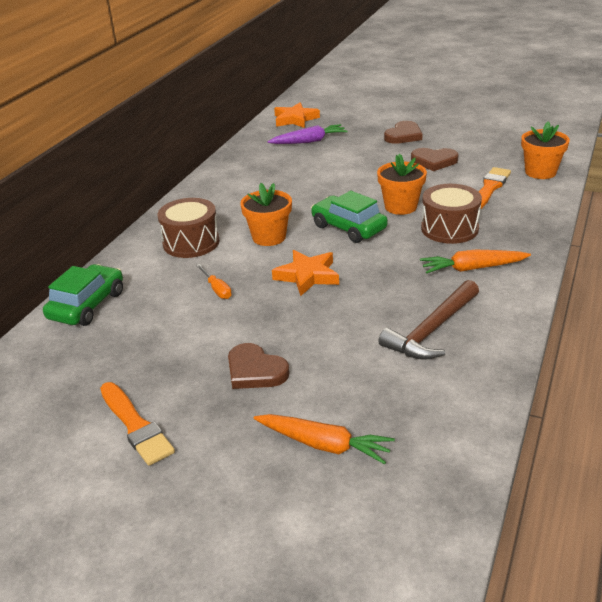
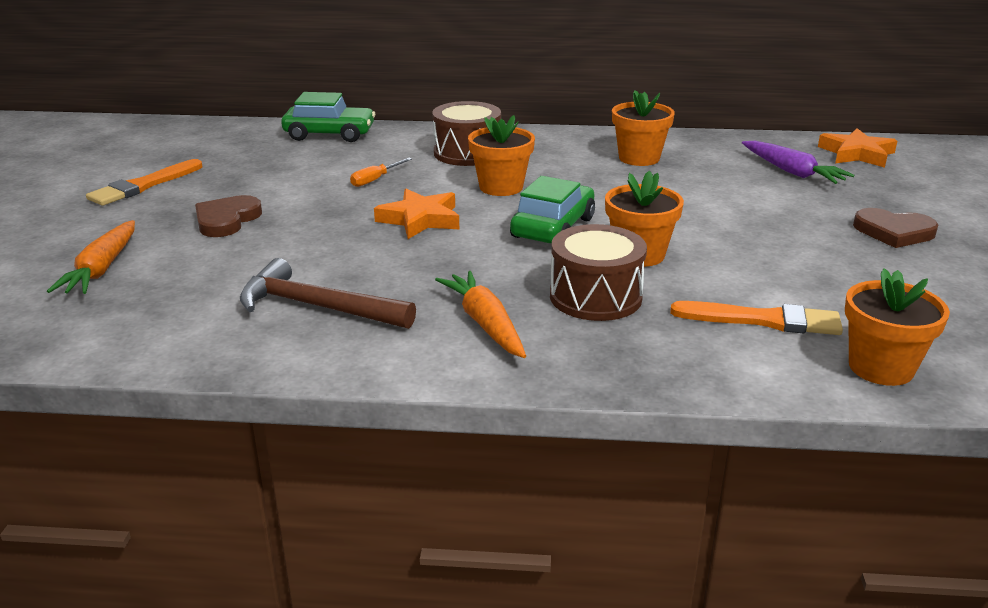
camera: 70 degrees right, 5 degrees down
(253, 181) = (639, 158): none -> orange flower pot
(434, 161) = (821, 265): brown heart -> none

